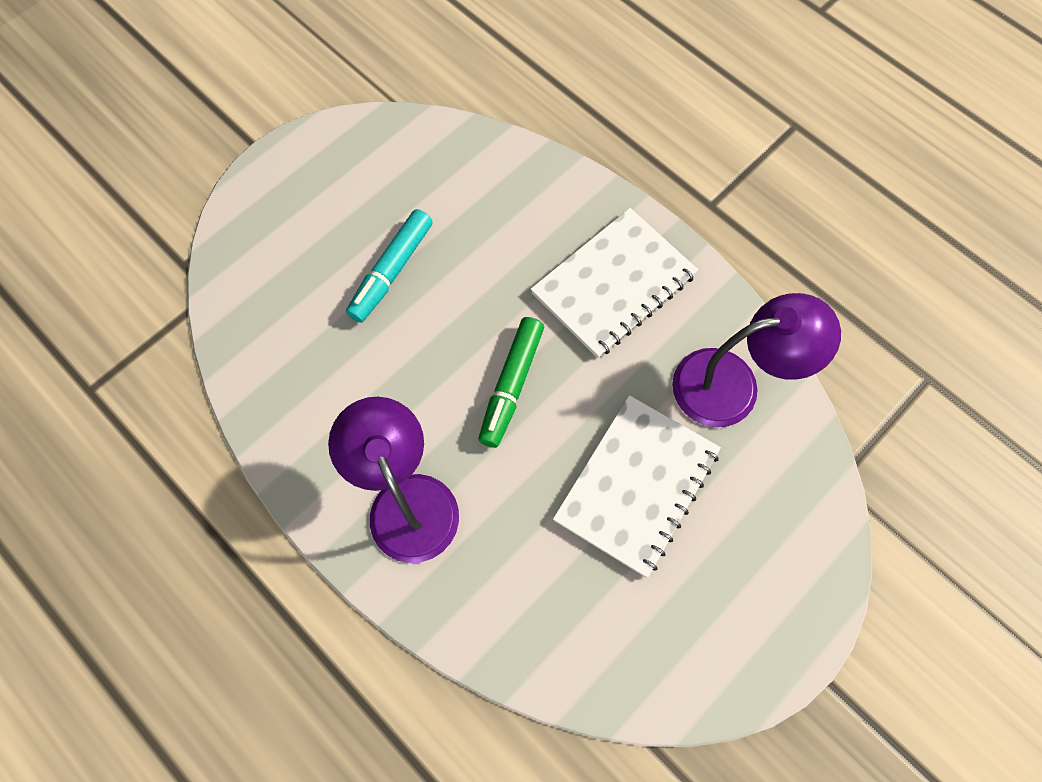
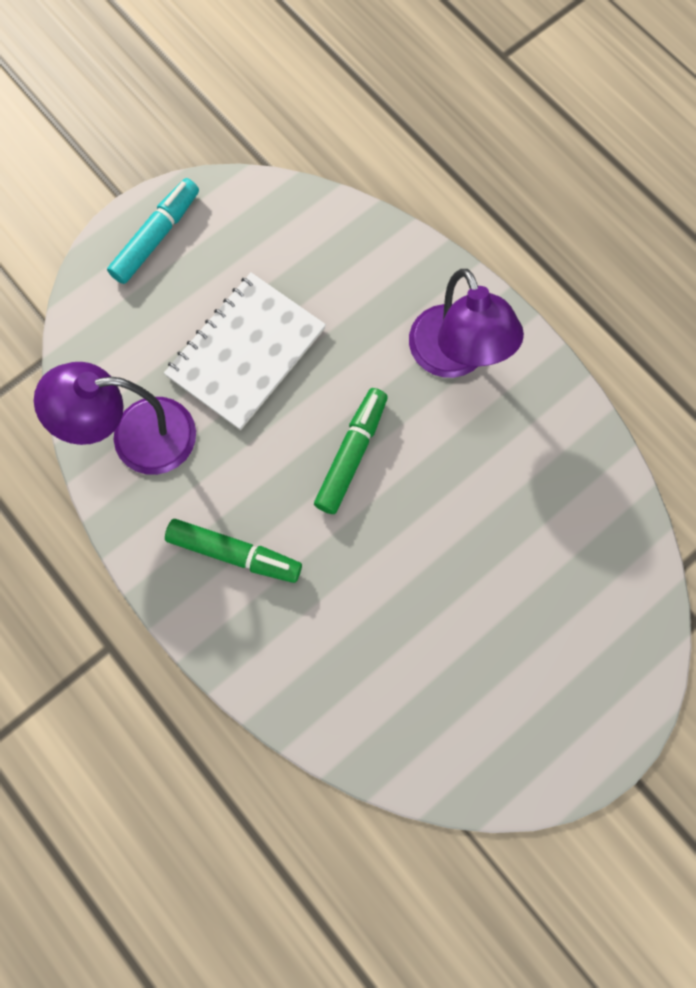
camera: 175 degrees left, 5 degrees up
(391, 271) = (469, 590): turquoise marker -> turquoise marker (156, 237)
(613, 284) = (234, 554): white notebook -> green marker

